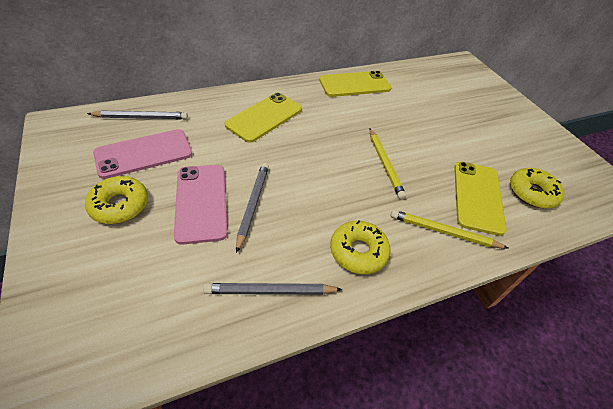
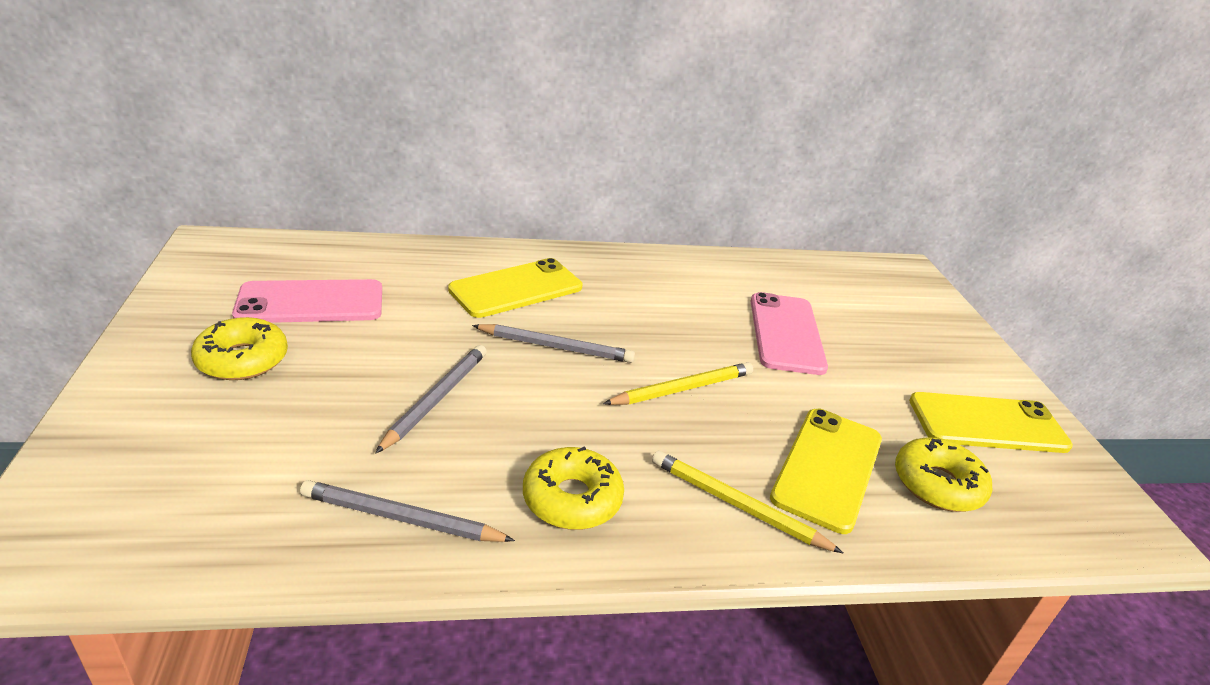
camera: 15 degrees right, 15 degrees down
(141, 117) = (331, 257): grey pencil -> grey pencil (556, 347)
(201, 202) = (360, 380): pink phone -> pink phone (786, 333)
(354, 84) = (689, 270): yellow phone -> yellow phone (987, 423)
(385, 164) = (683, 388): yellow pencil -> yellow pencil turned 120 degrees counterclockwise

